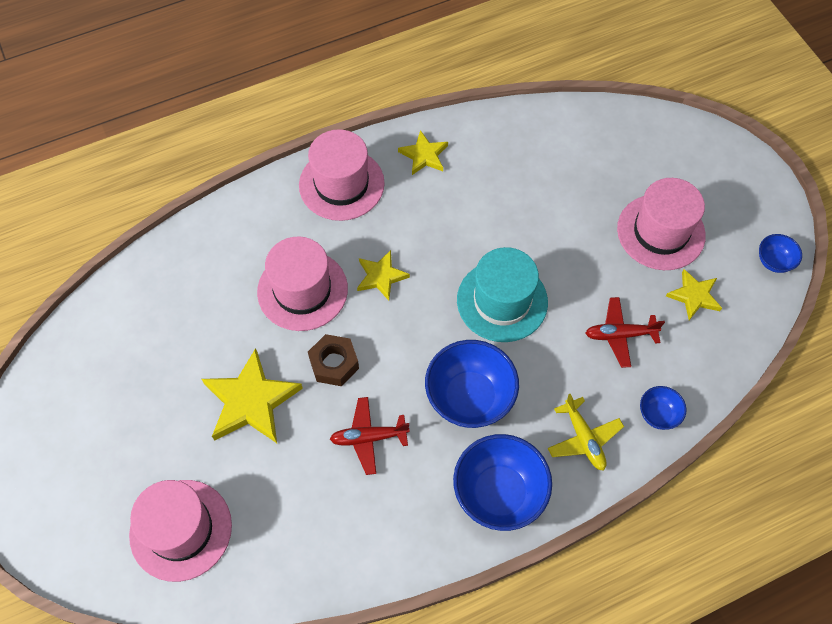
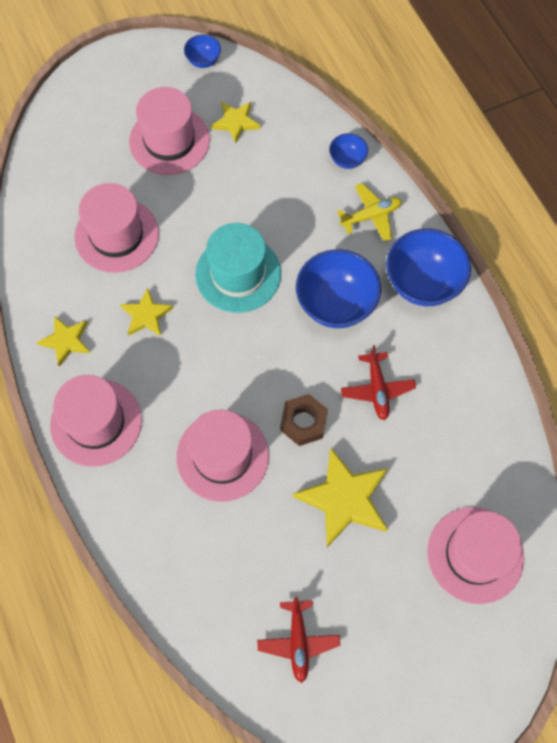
camera: 90 degrees left, 5 degrees up
(381, 276) = (209, 381): yellow star -> yellow star (146, 315)
(541, 190) = (117, 235): none -> pink hat
(620, 335) = (273, 181): red plane -> red plane (298, 641)

